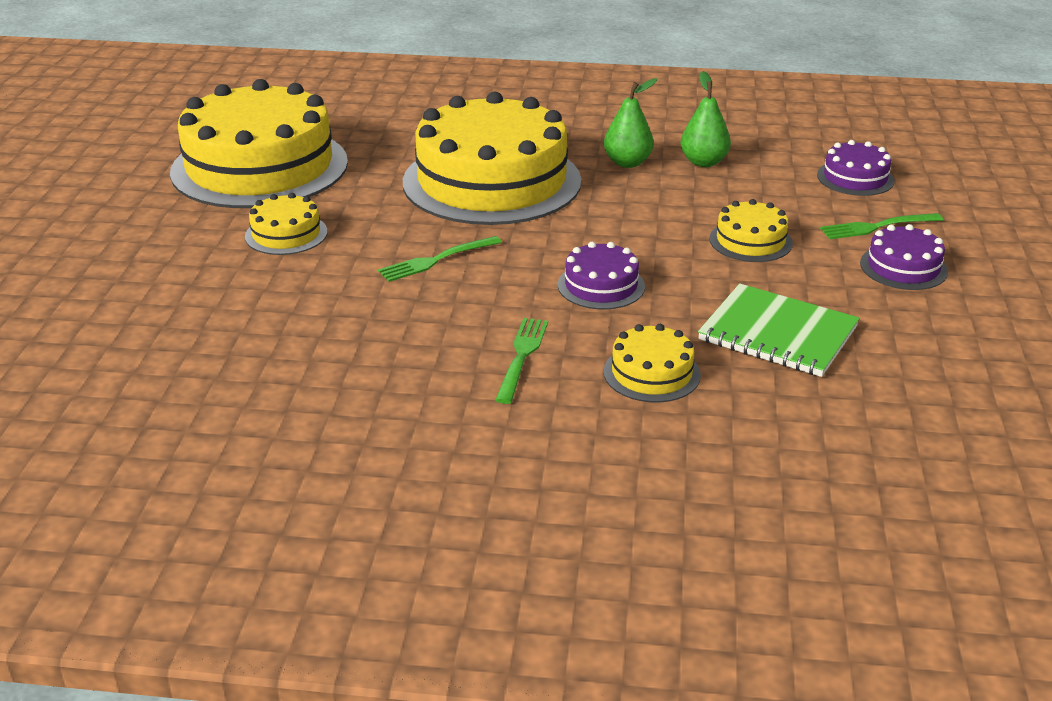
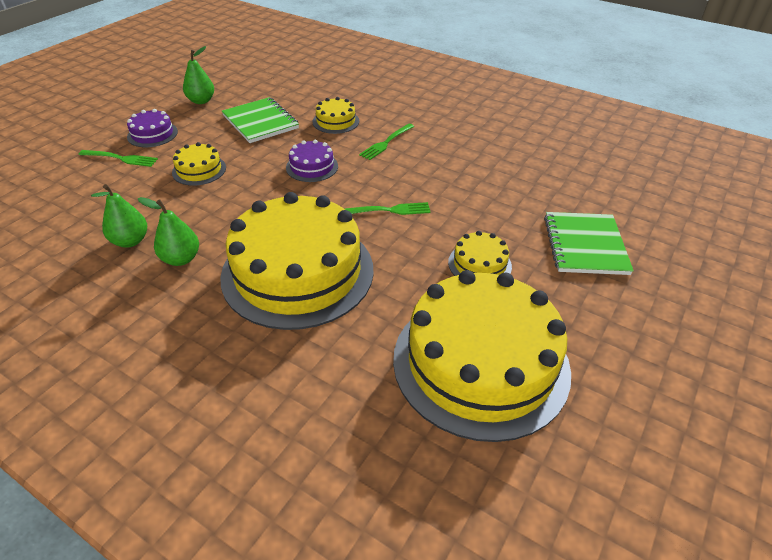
camera: 155 degrees left, 10 degrees up
(146, 285) = (585, 245): none -> green notebook
(855, 178) = (66, 195): purple cake -> none
(942, 344) = (201, 101): none -> green pear

